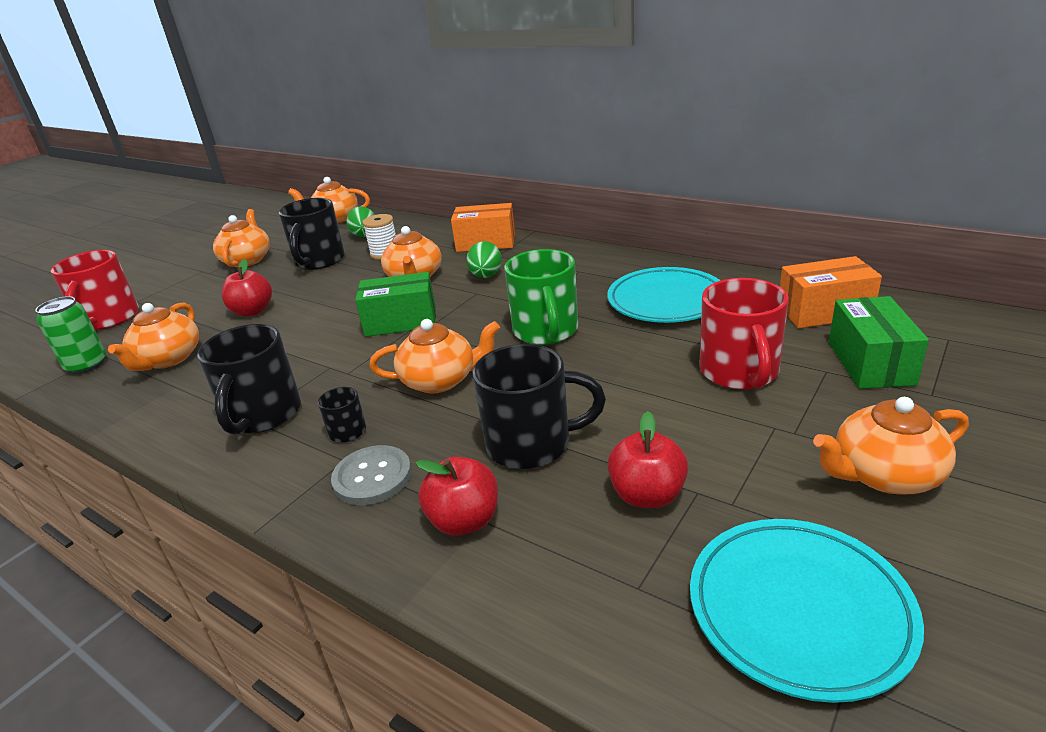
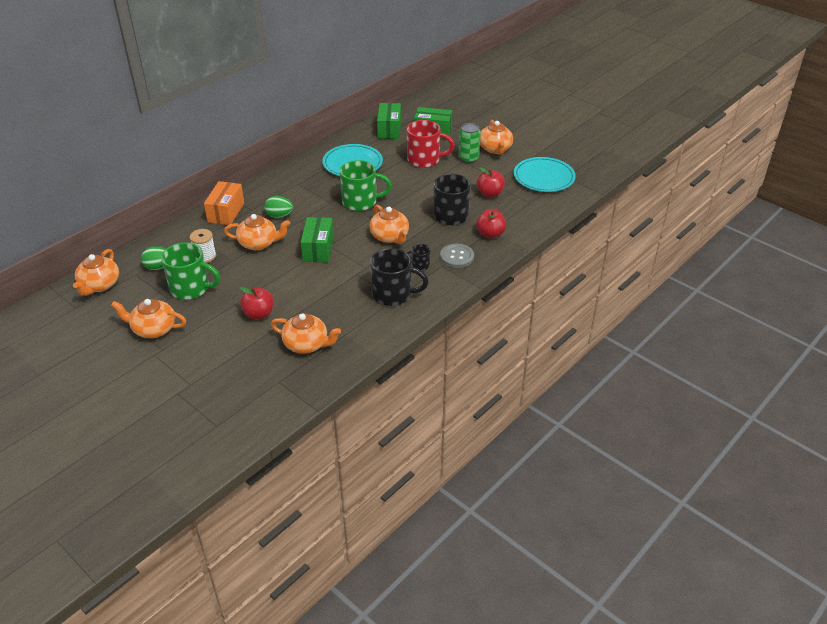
camera: 85 degrees left, 10 degrees up
(87, 365) = (291, 385): green can -> green can (468, 158)
(109, 319) = (216, 393): red mug -> none
(319, 261) = (191, 288): black mug -> green mug
(440, 380) = (390, 236): orange teapot -> orange teapot turned 150 degrees clockwise
(824, 312) = (389, 129): orange box -> green box

